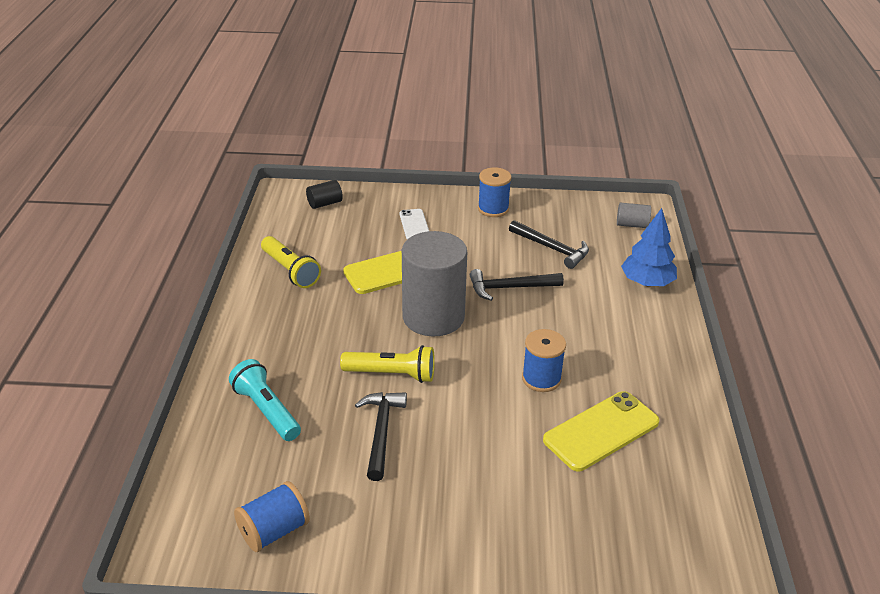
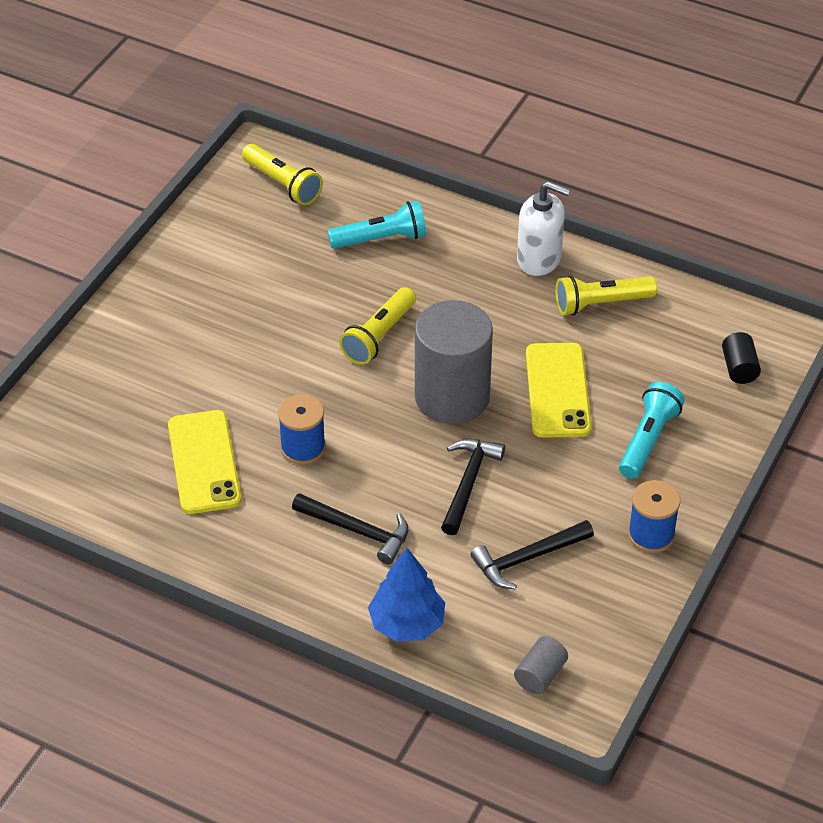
camera: 115 degrees right, 10 degrees up
(209, 512) = (283, 184): none -> yellow flashlight
(252, 312) = (539, 259): none -> white soap dispenser
(274, 531) = (238, 215): blue spool -> none
(381, 432) = (305, 306): black hammer -> black hammer (357, 531)
(414, 225) = (648, 440): white phone -> turquoise flashlight

